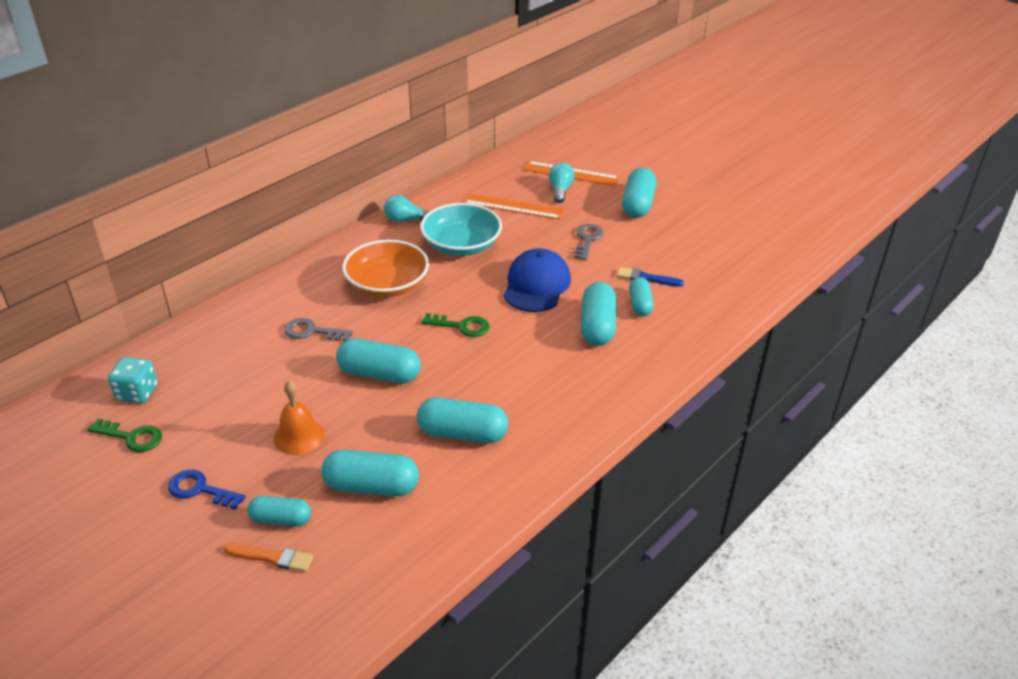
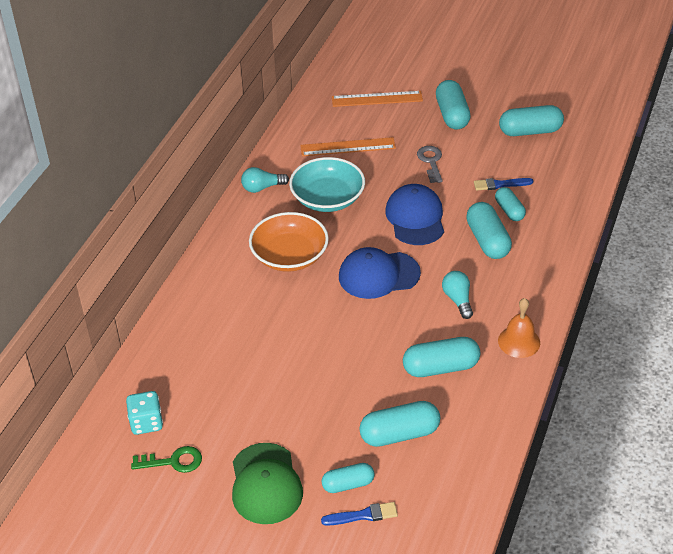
camera: 20 degrees left, 5 degrees up
(200, 490) = (265, 484): blue key -> green cap
(272, 557) = (363, 515): orange brush -> blue brush
(299, 436) = (312, 413): orange bell -> orange bell (519, 341)
(312, 331) = (256, 319): grey key -> none
(379, 374) = (340, 339): turquoise capsule -> turquoise capsule (530, 131)
(461, 326) = (378, 275): green key -> blue cap
(560, 190) = (378, 119): turquoise light bulb -> turquoise light bulb (458, 300)

